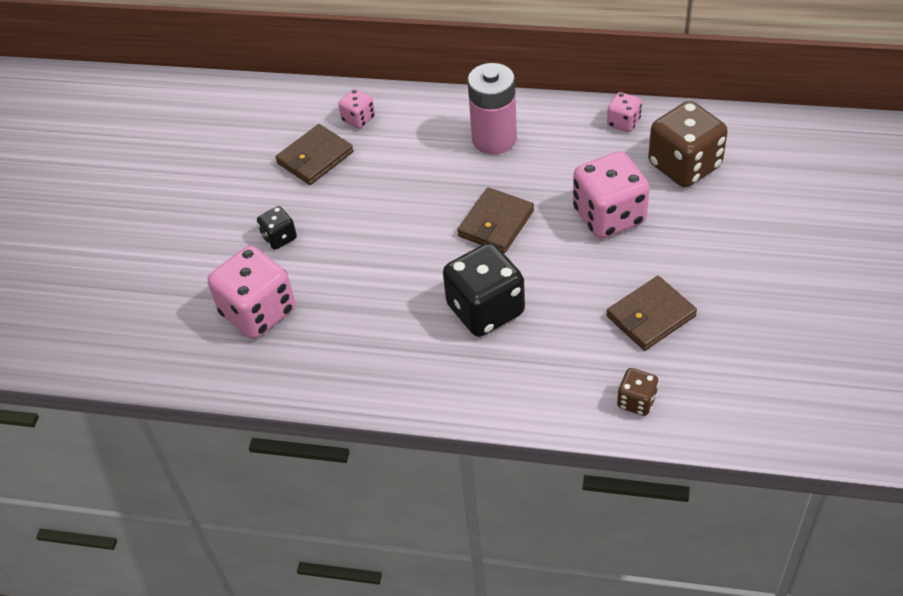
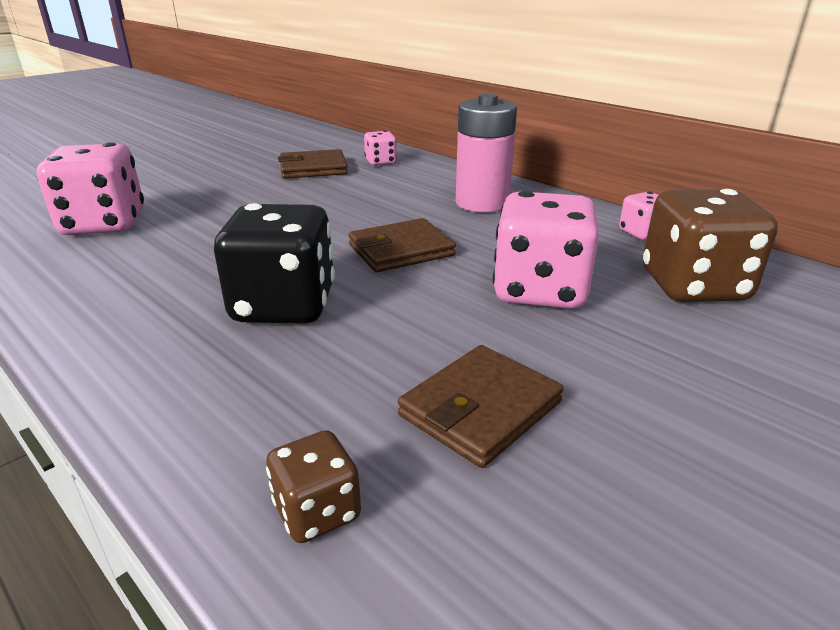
camera: 30 degrees right, 20 degrees down
(279, 238) = (206, 194): black dice -> none
(650, 316) = (480, 409): brown wallet -> brown wallet turned 45 degrees counterclockwise

